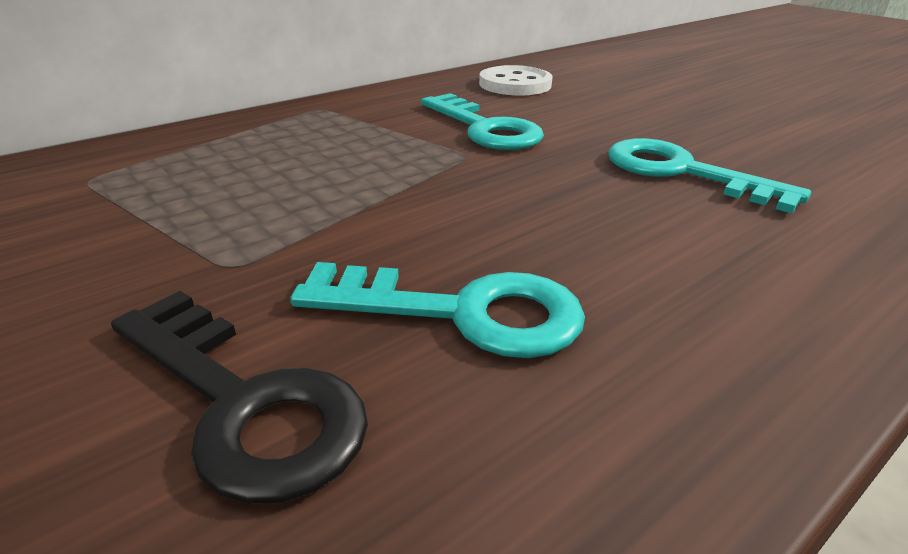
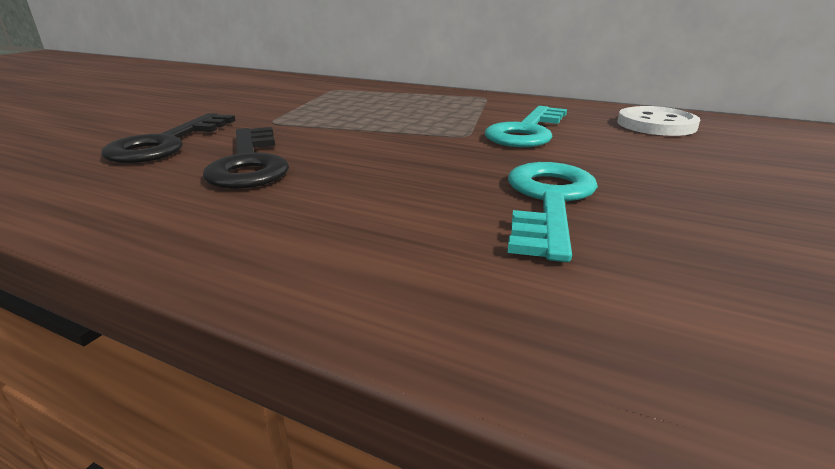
camera: 65 degrees right, 5 degrees down
(461, 312) = (249, 163): turquoise key -> black key

